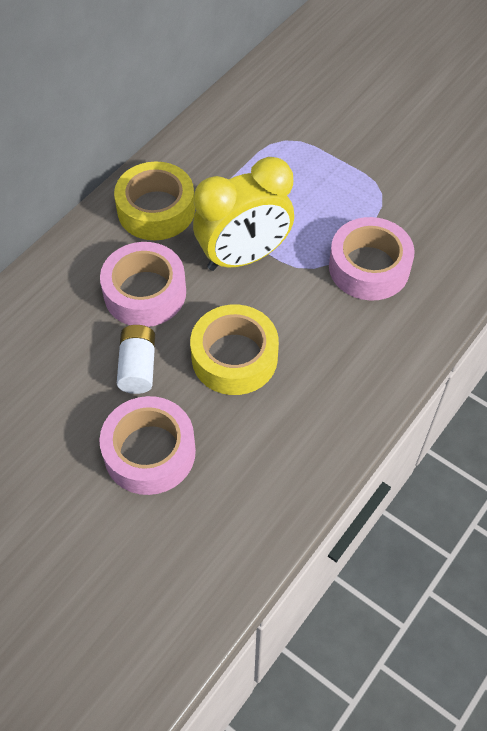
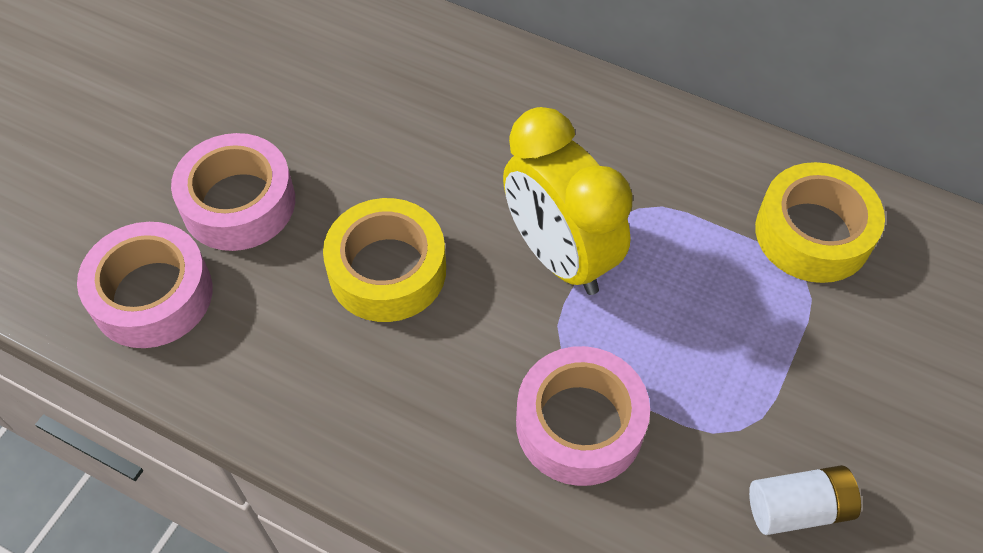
camera: 80 degrees right, 0 degrees up
(138, 367) = (358, 169): white battery -> white battery (798, 508)
(145, 292) = (473, 155): pink tape -> pink tape (152, 295)
(156, 210) = (615, 142): yellow tape -> yellow tape (813, 233)

